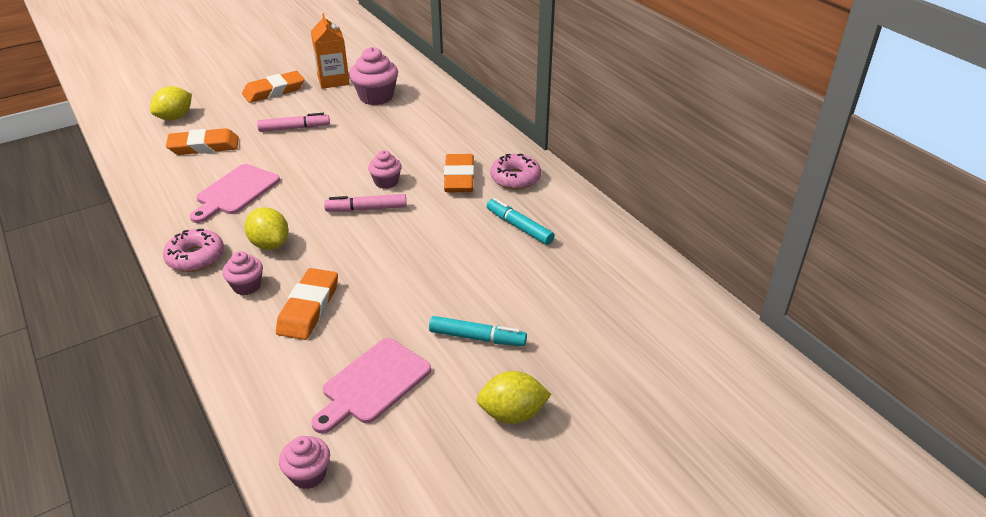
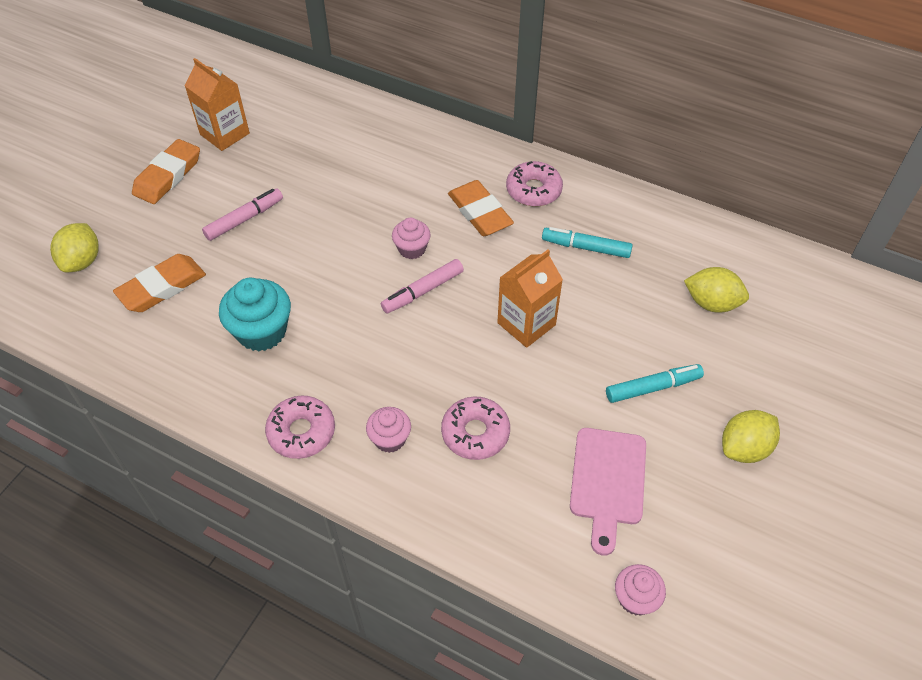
camera: 30 degrees left, 15 degrees up
(235, 192) = (262, 331): pink cutting board -> turquoise cupcake
(270, 244) = (365, 379): yellow lemon -> yellow lemon (711, 303)
(309, 308) = (475, 433): orange eraser -> pink donut
(376, 97) = (296, 139): pink cupcake -> none
(420, 257) = (526, 324): none -> orange carton

